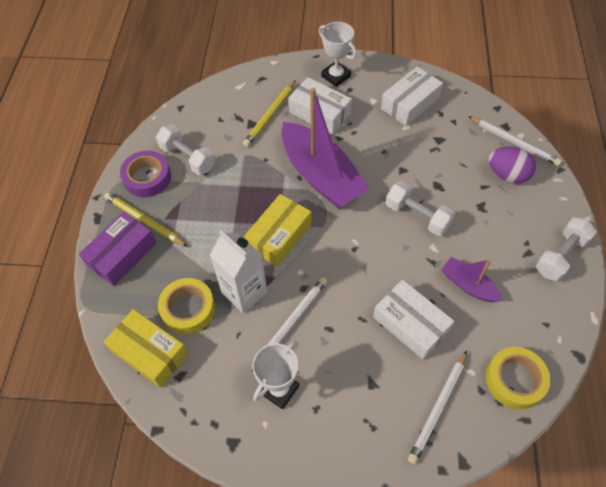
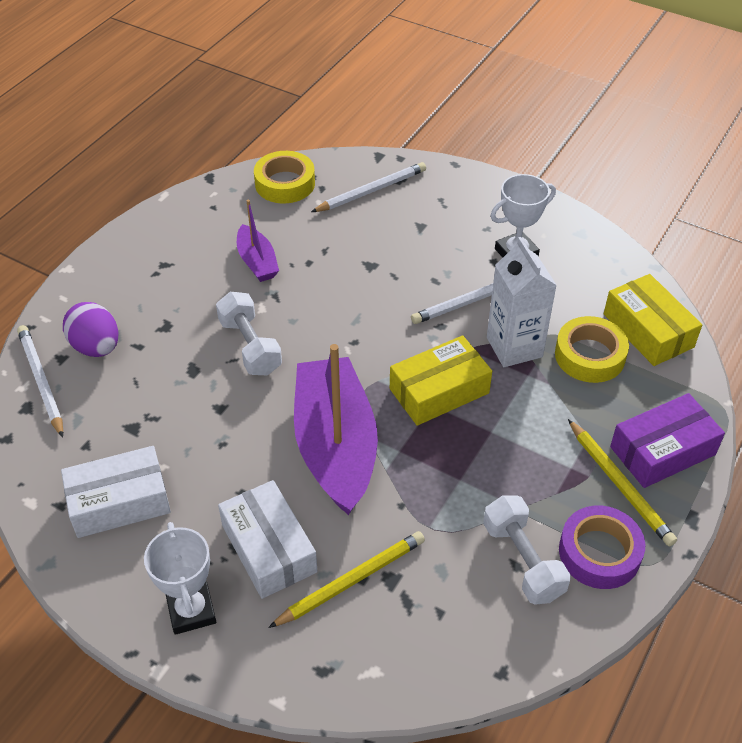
camera: 155 degrees left, 10 degrees down
(410, 324) = (346, 253): white box -> none
(560, 256) = (134, 249): white dumbbell -> none

